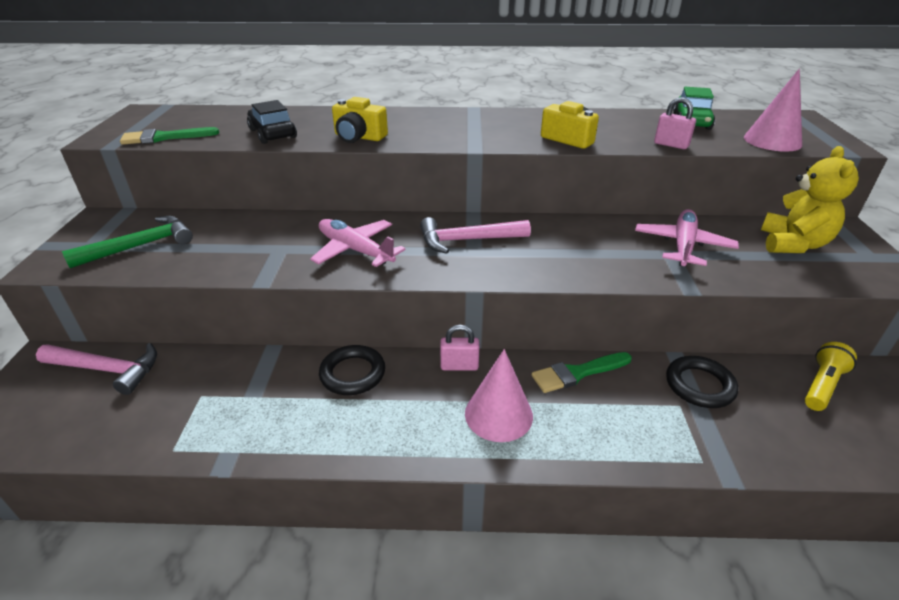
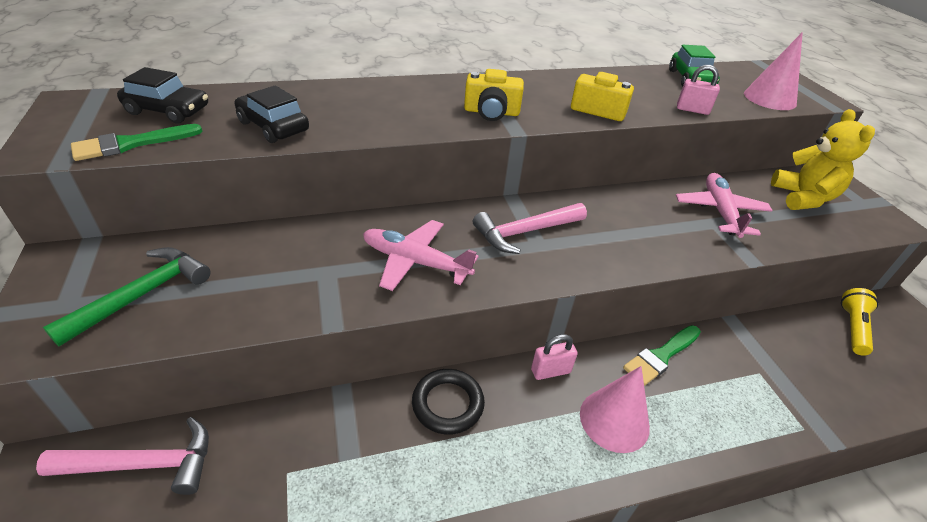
camera: 20 degrees left, 5 degrees up
(204, 119) = (168, 111): none -> black car
(359, 137) = (380, 124): yellow camera -> yellow camera (491, 112)
(699, 385) = (765, 348): black ring -> none

